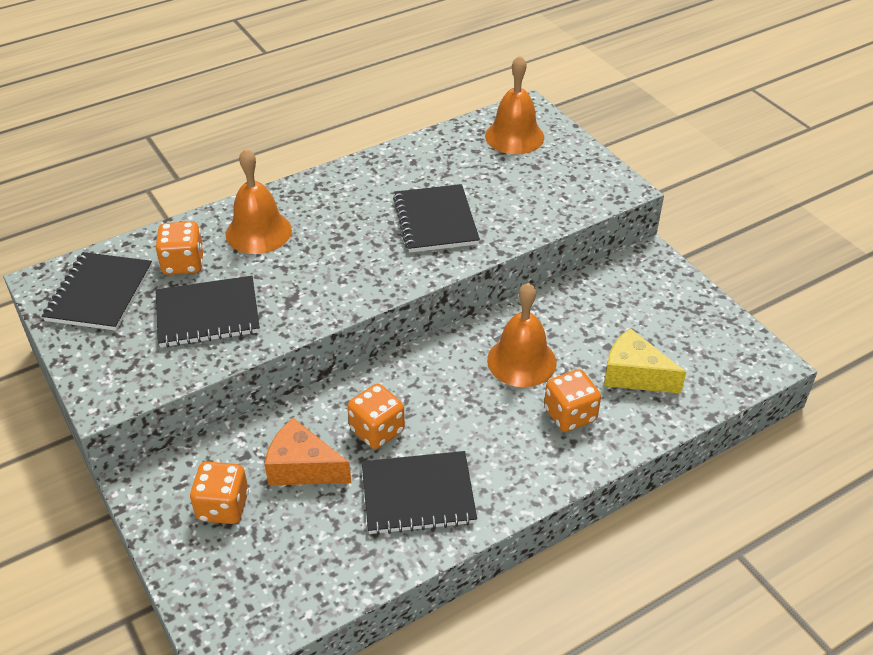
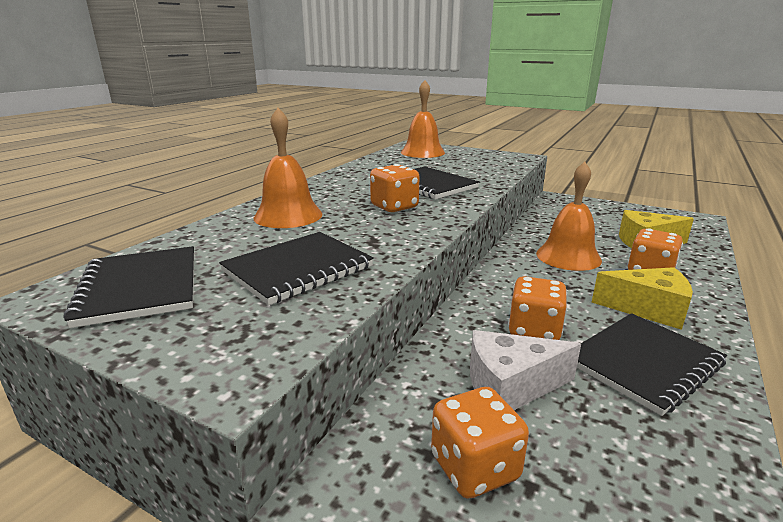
camera: 30 degrees left, 20 degrees down
(183, 264) = (230, 246): orange dice -> orange dice (394, 207)
(302, 468) = (510, 386): orange cheese -> white cheese
(500, 452) = (648, 309): none -> yellow cheese

